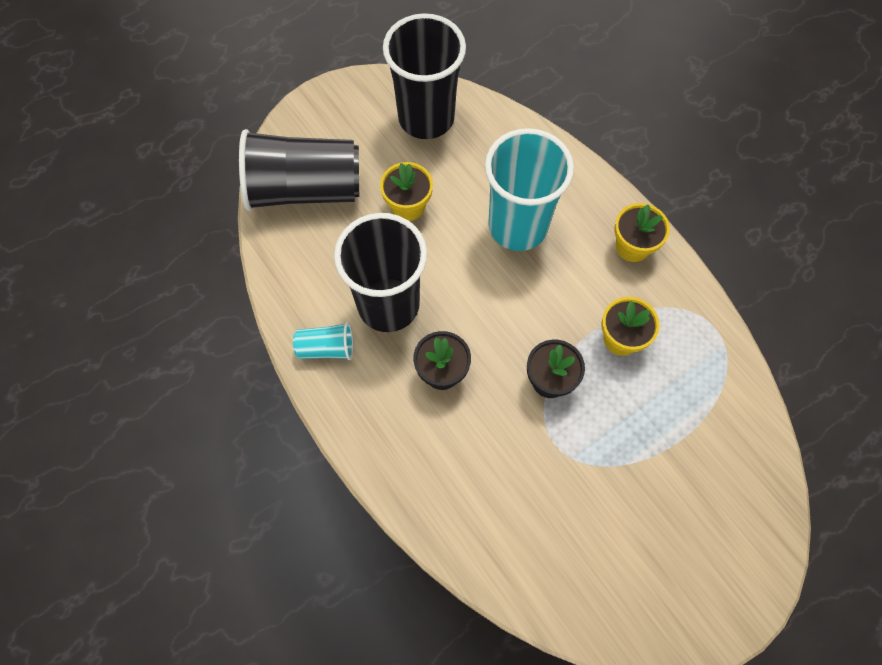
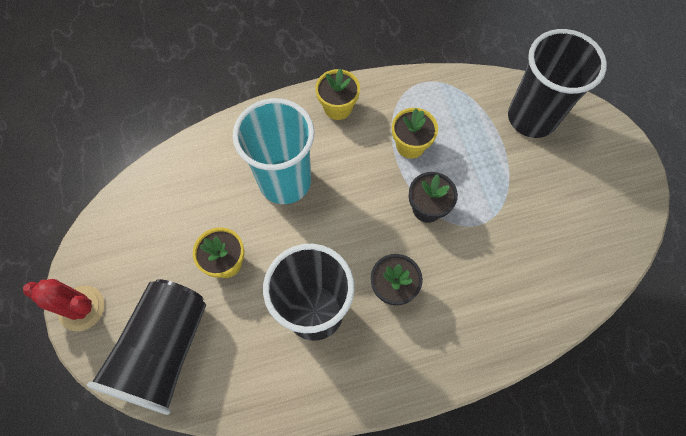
camera: 70 degrees left, 0 degrees up
(319, 107) = (82, 308): none -> red cactus
(326, 348) = (335, 381): turquoise cup -> none
(426, 118) = (145, 216): black cup -> black cup (531, 118)

